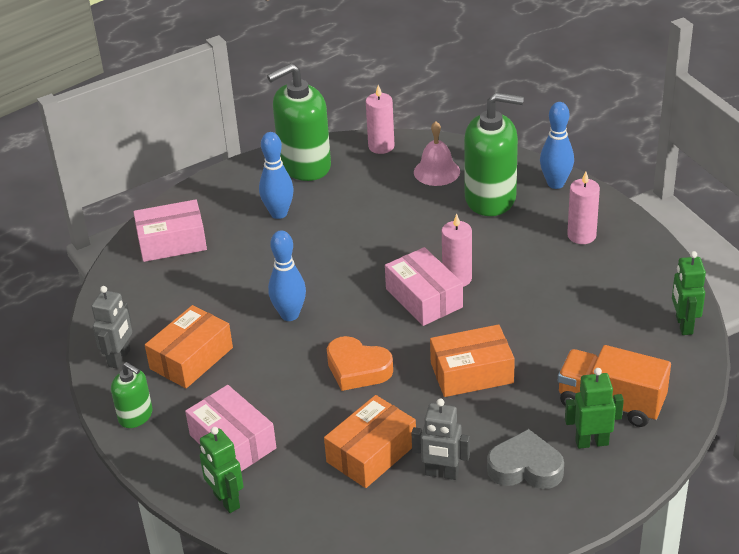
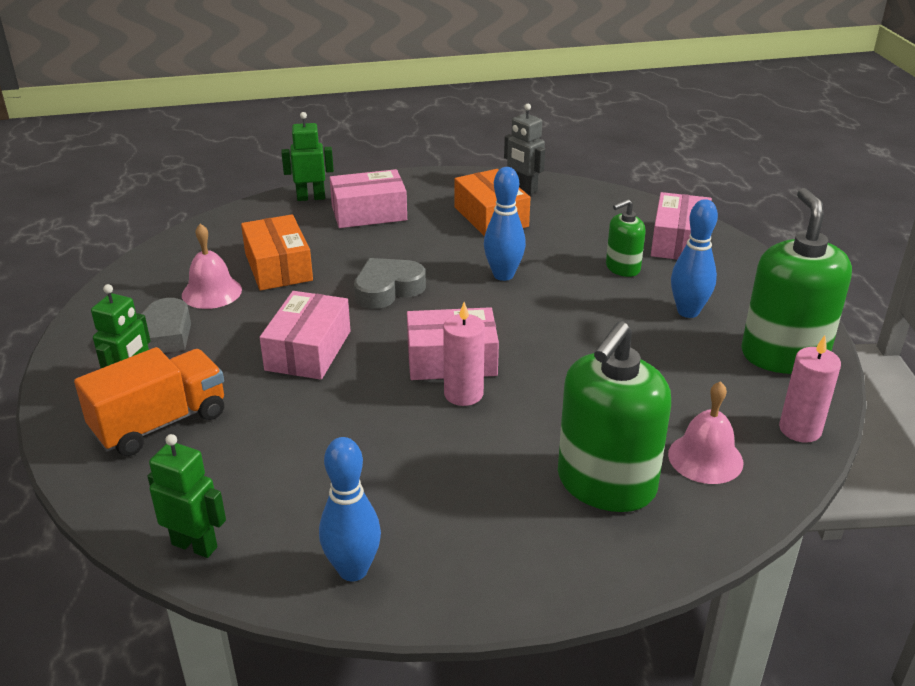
camera: 115 degrees right, 5 degrees down
(135, 416) = (445, 183): green soap dispenser -> green soap dispenser (622, 268)
(357, 369) = (387, 289): orange heart -> grey heart
(441, 473) = (211, 292): grey robot -> pink bell
(471, 373) = (308, 350): orange box -> pink box
(555, 184) = (598, 568): blue bowling pin -> blue bowling pin (353, 570)
(581, 235) = (454, 537): pink candle -> none

